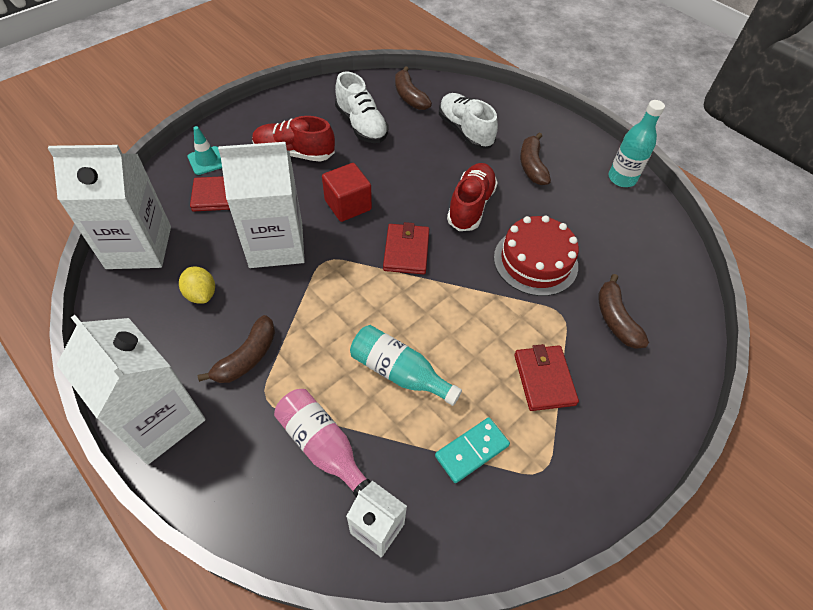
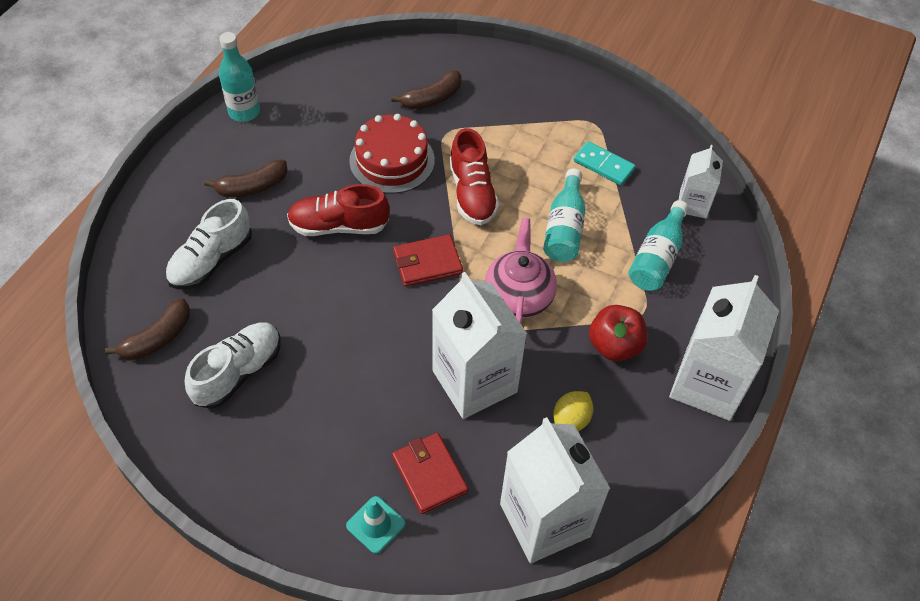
camera: 110 degrees left, 0 degrees up
(247, 357) = (614, 346): brown banana -> red apple
(294, 153) = (321, 427): red shoe -> red shoe (472, 193)
(322, 446) = (657, 258): pink bottle -> turquoise bottle
(339, 303) = (518, 296): none -> pink teapot
(348, 205) = (386, 336): red cube -> none
(544, 379) = (517, 134): red wallet -> none

